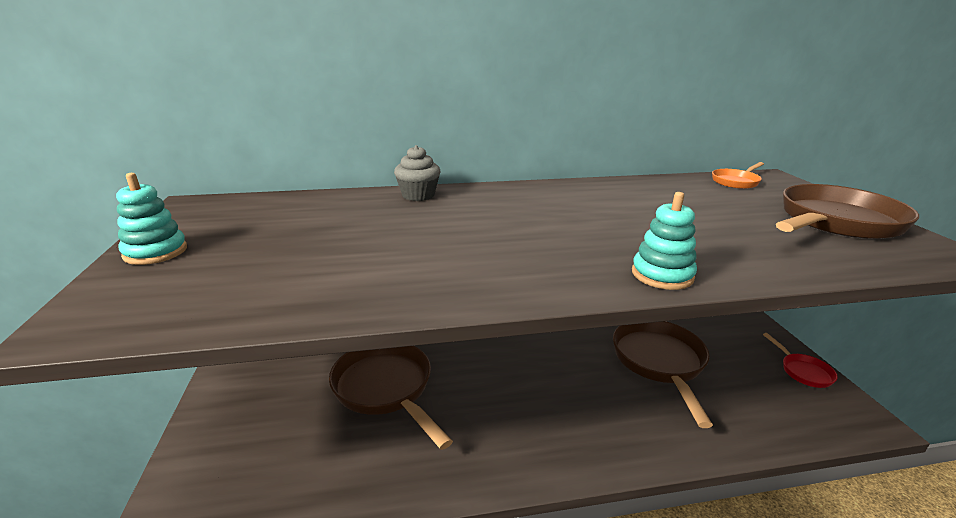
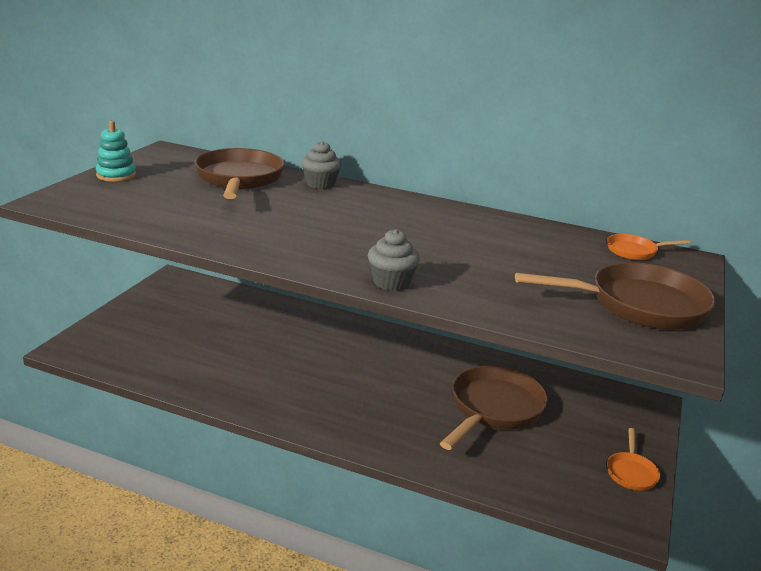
camera: 30 degrees right, 0 degrees up
(386, 389) = (251, 337): brown pan -> brown pan (239, 179)
(662, 275) = (391, 282): turquoise stacking toy -> grey cupcake
(803, 371) = (631, 472): red pan -> orange pan

